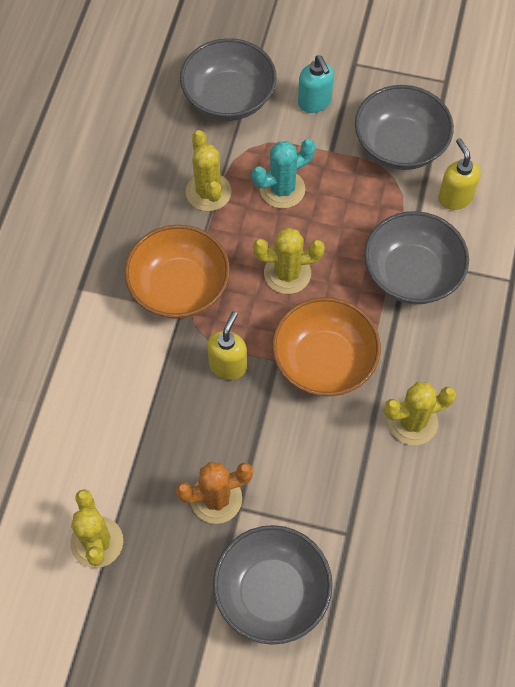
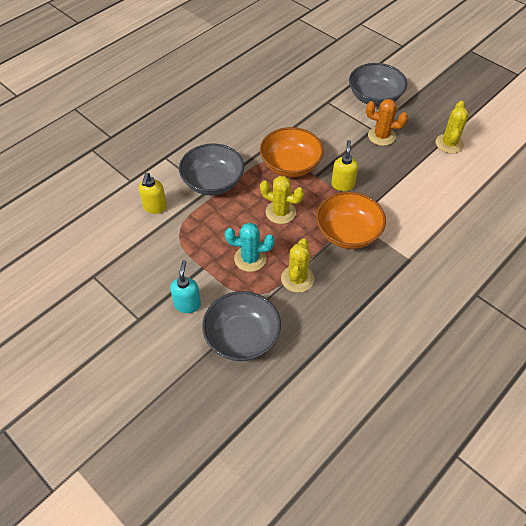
camera: 150 degrees left, 10 degrees down
(228, 365) = (342, 184): yellow soap dispenser -> yellow soap dispenser turned 135 degrees clockwise
(400, 145) = (158, 250): grey bowl -> none
(412, 422) = (266, 125): yellow cactus -> none

